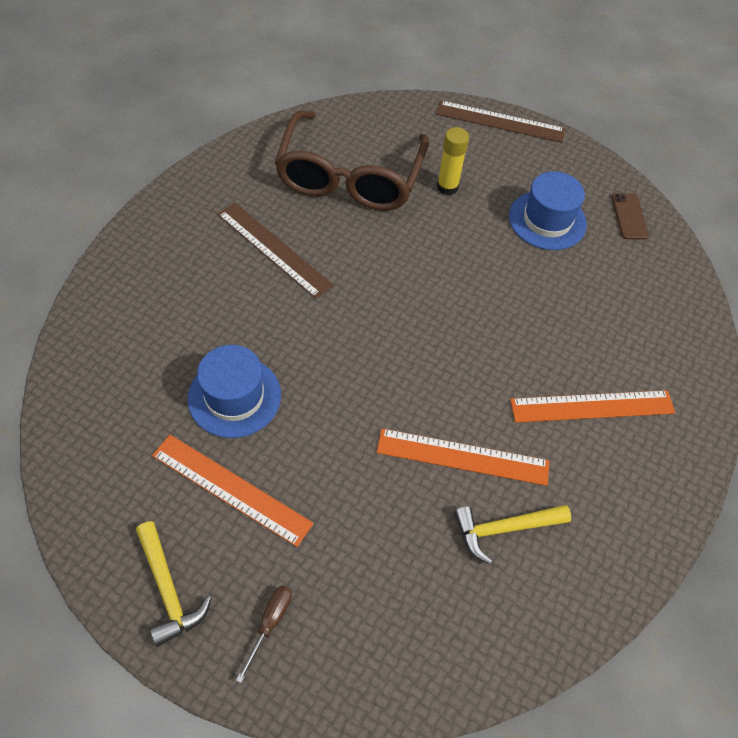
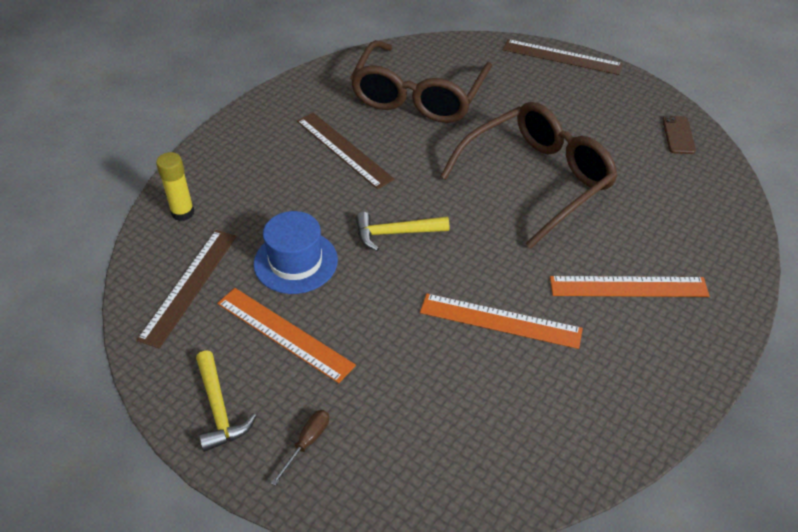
camera: 10 degrees right, 10 degrees down
(118, 435) = (189, 286): none -> brown ruler
(447, 187) = (507, 106): yellow glue stick -> yellow glue stick (183, 213)
(486, 279) = (537, 180): none -> brown glasses
(504, 529) = (534, 381): yellow hammer -> yellow hammer (396, 233)
(547, 220) = (599, 135): blue hat -> none

